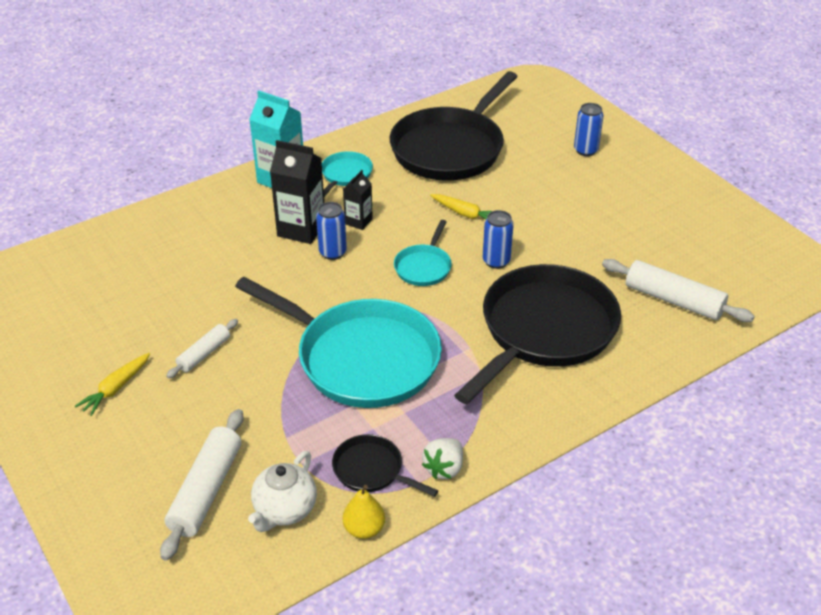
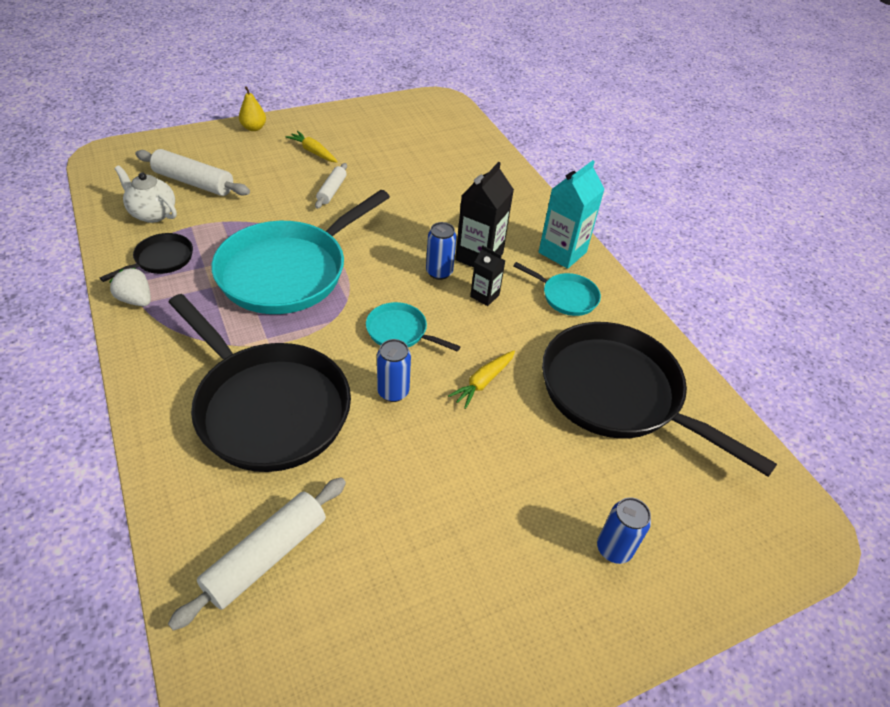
camera: 95 degrees right, 5 degrees up
(204, 354) = (332, 191): white rolling pin -> white rolling pin turned 60 degrees clockwise
(364, 529) = (108, 248): yellow pear -> yellow pear (254, 128)

